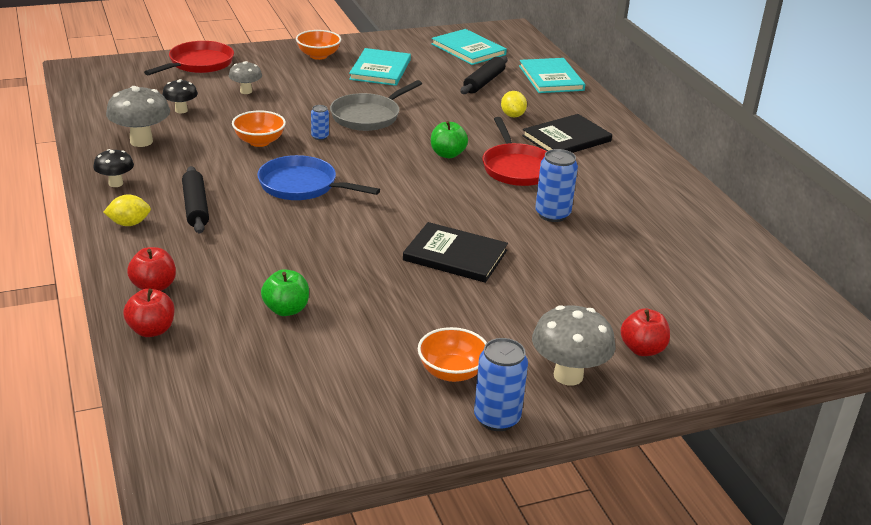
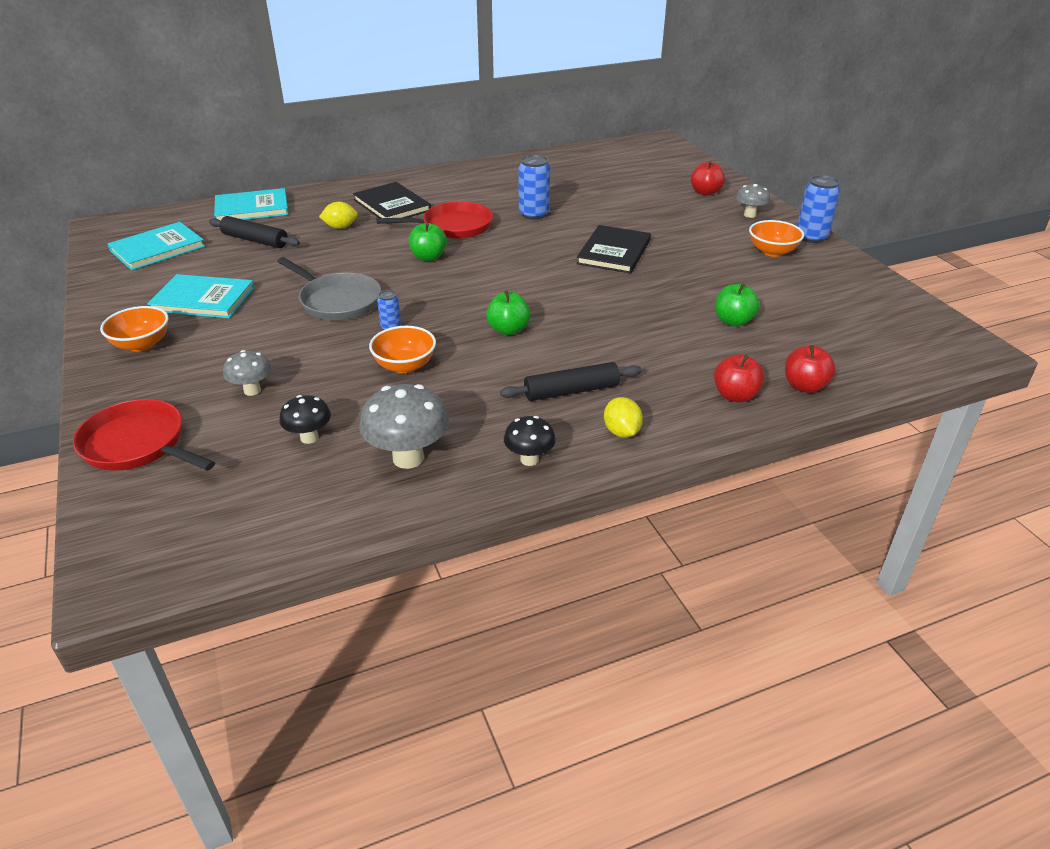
camera: 90 degrees left, 5 degrees up
(302, 186) = (508, 330): blue pan -> green apple
(568, 375) = (749, 215): grey mushroom -> grey mushroom, size x0.59

